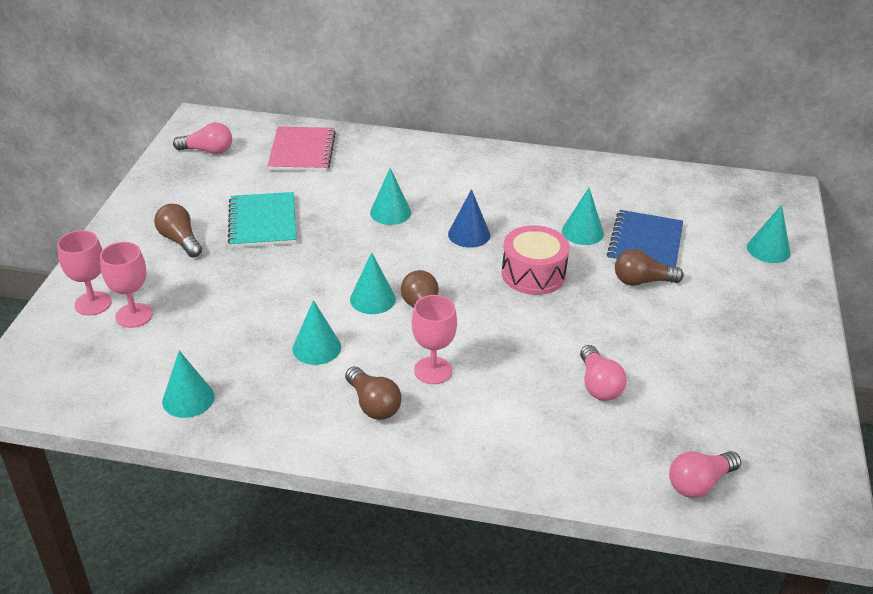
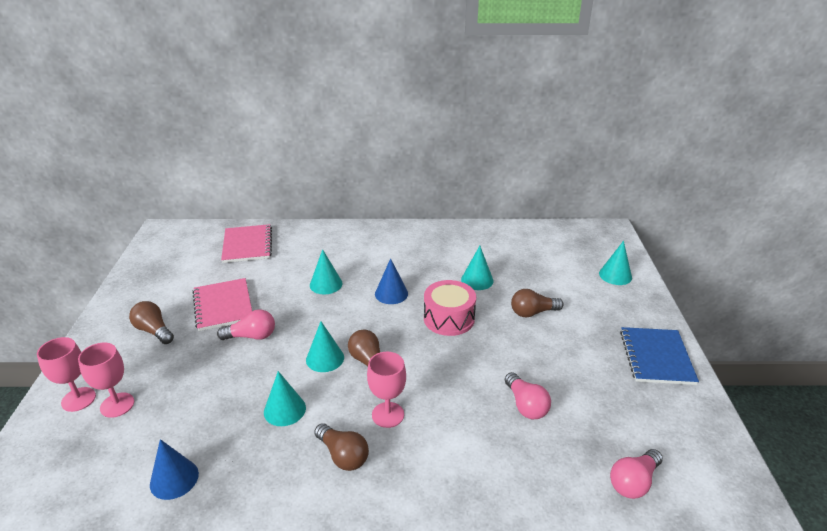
camera: 10 degrees left, 5 degrees down
(188, 399) = (174, 479): turquoise cone -> blue cone
(208, 151) = (171, 254): pink light bulb -> pink light bulb (251, 336)
(263, 222) = (223, 306): turquoise notebook -> pink notebook
(645, 243) = (525, 282): blue notebook -> blue notebook (656, 357)

